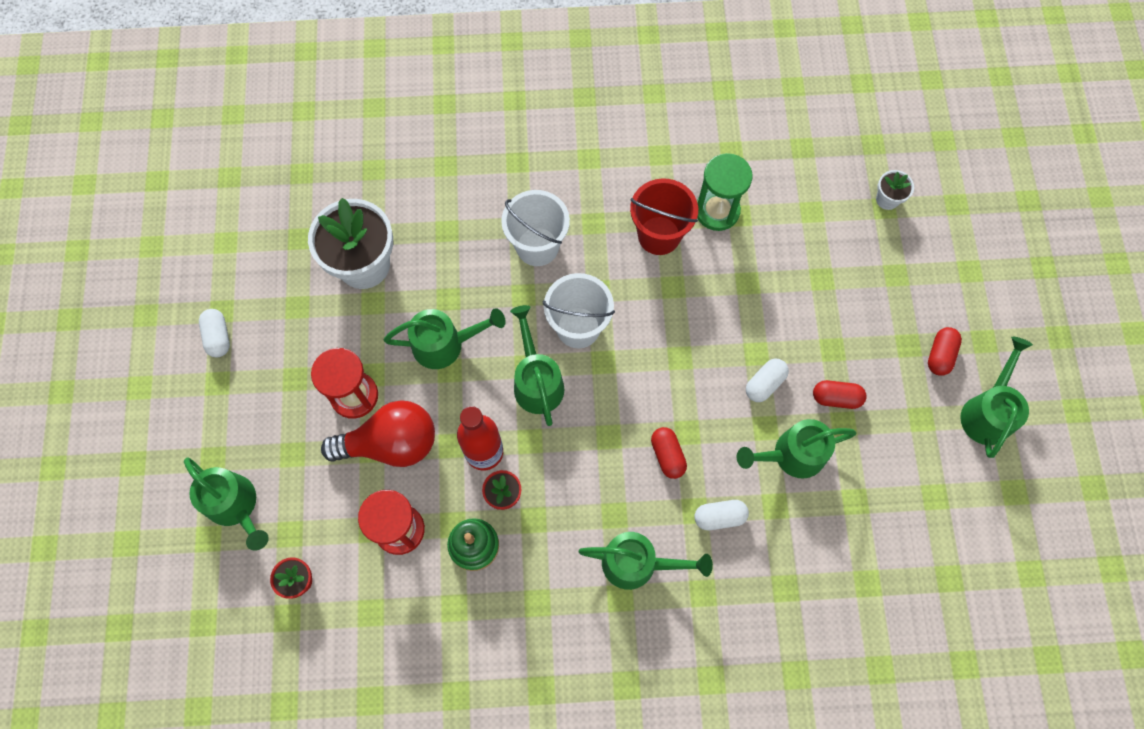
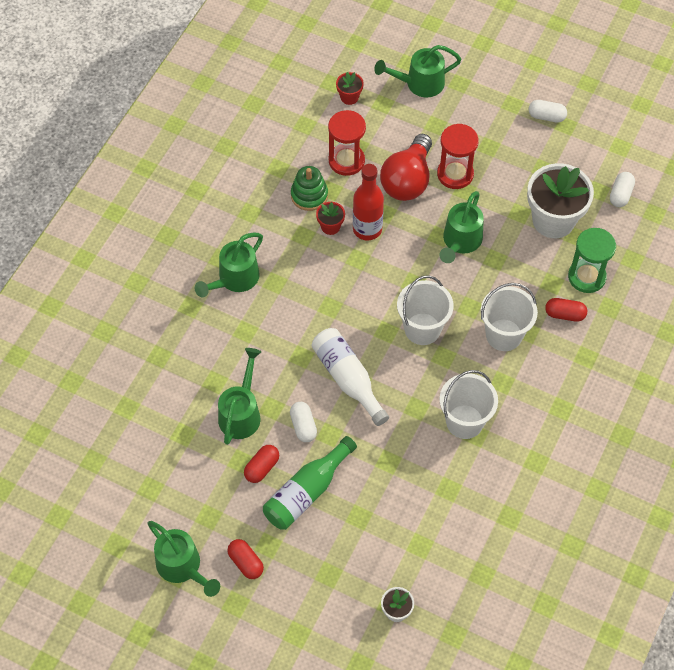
camera: 120 degrees right, 10 degrees down
(537, 380) = (398, 283): green watering can -> none
(659, 235) = (464, 421): red bucket -> white bucket
(667, 455) = (293, 335): red capsule -> red capsule (564, 314)
(683, 370) = (348, 379): none -> white bottle
(717, 211) = (461, 475): green hourglass -> green hourglass (586, 277)
(719, 517) = (231, 343): white capsule -> white capsule (620, 194)
(830, 340) = (307, 492): none -> green bottle

